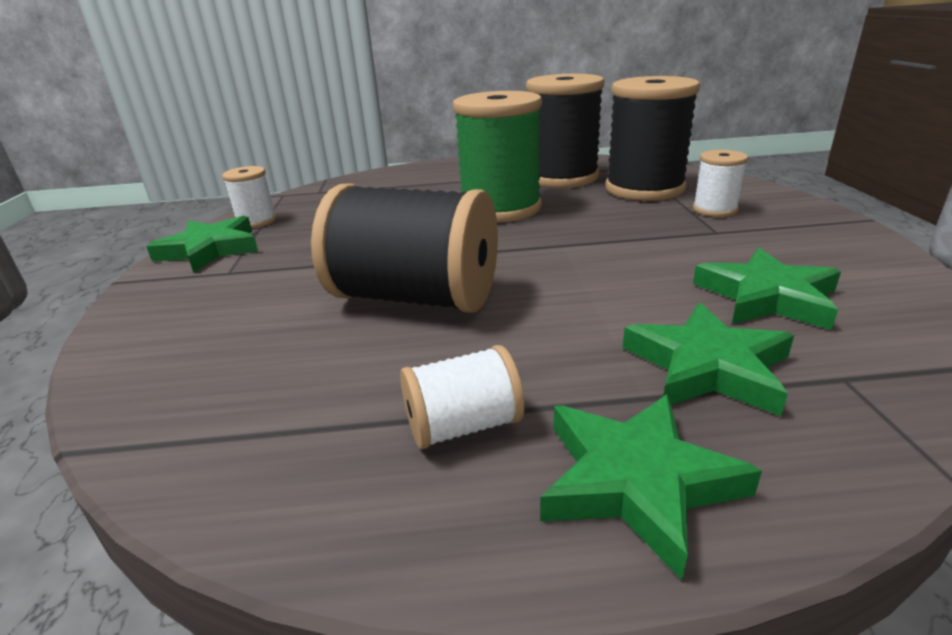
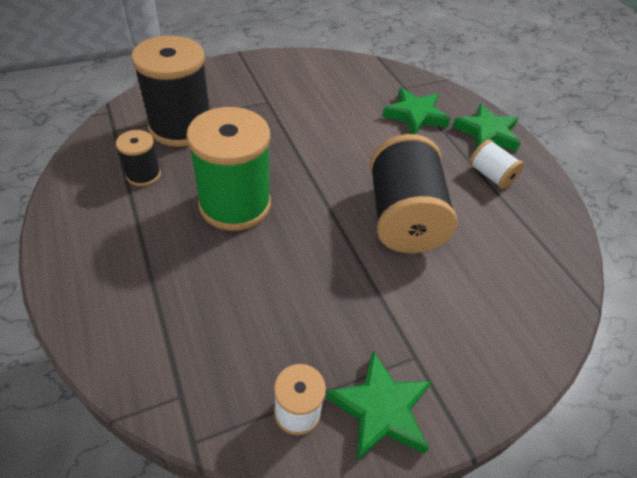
camera: 115 degrees left, 20 degrees up
(562, 178) = (143, 175): black spool -> black spool, size x0.49
(714, 210) = (228, 99): white spool -> none
(767, 297) = (348, 95): green star -> none

